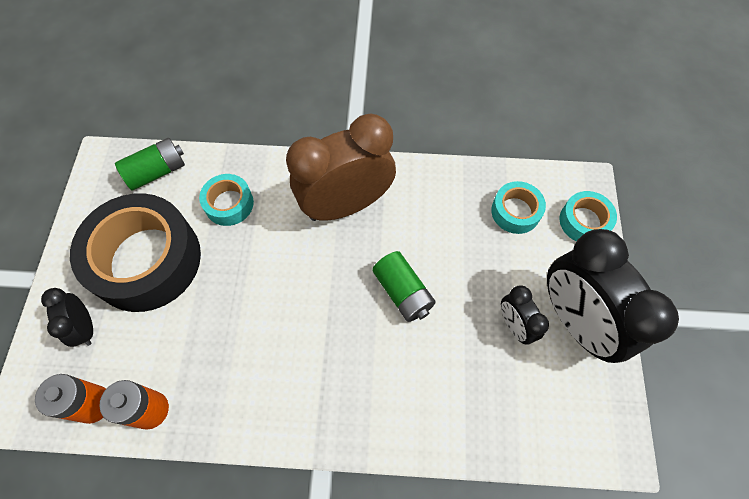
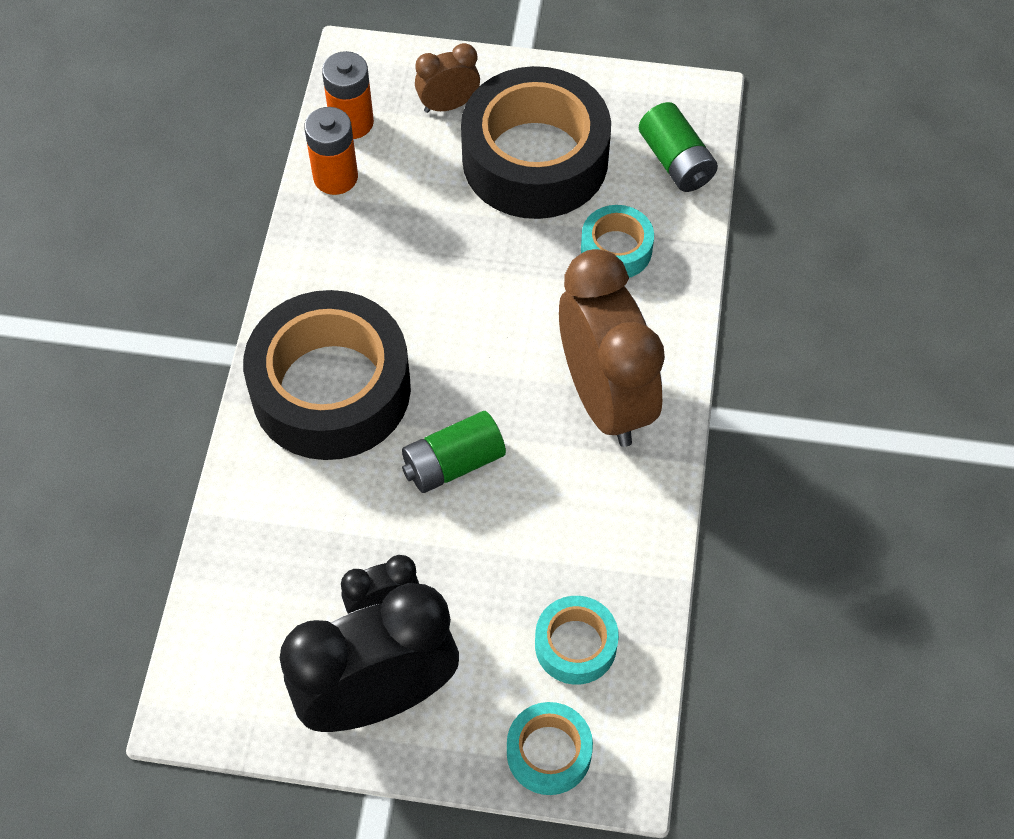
camera: 95 degrees right, 5 degrees down
(85, 327) = (448, 105): black clock -> brown clock
(351, 385) = (331, 389): none -> black tape

